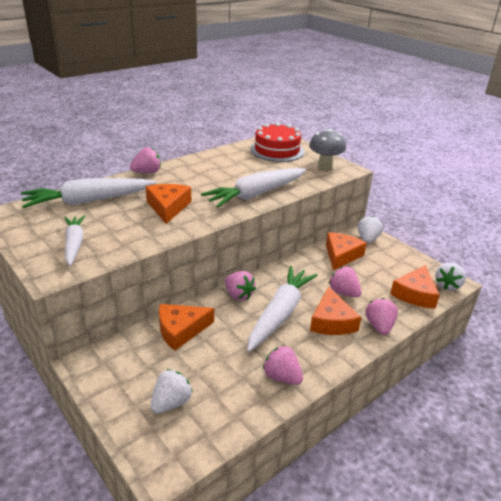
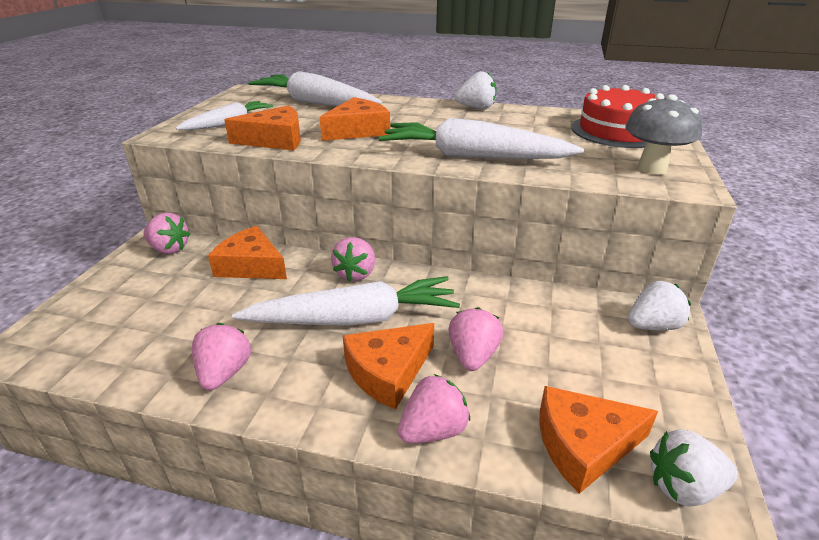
camera: 55 degrees right, 0 degrees up
(147, 172) = (414, 101): pink strawberry -> pink strawberry (169, 249)
(171, 403) = (126, 311): white strawberry -> white strawberry (476, 108)
(341, 255) = (564, 317): orange cheese -> orange cheese (275, 140)

